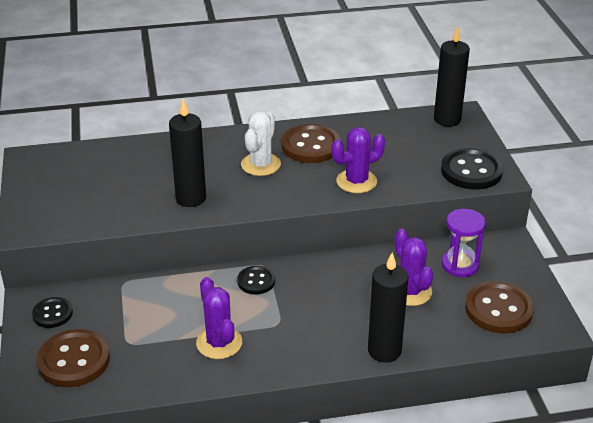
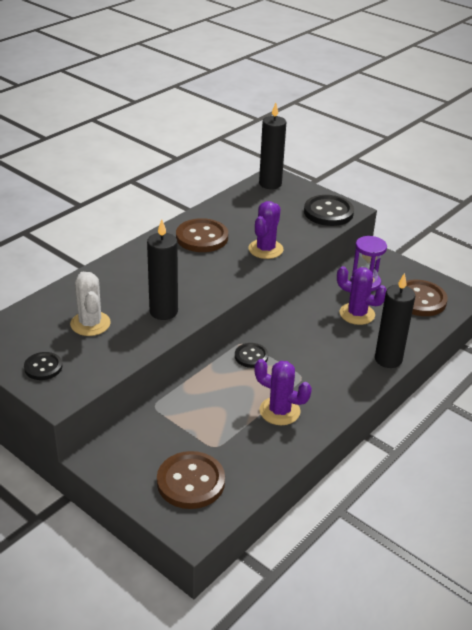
camera: 40 degrees left, 0 degrees up
(52, 314) = (128, 458): black button -> black button (43, 367)
(261, 164) = (183, 265): white cactus -> white cactus (90, 324)

